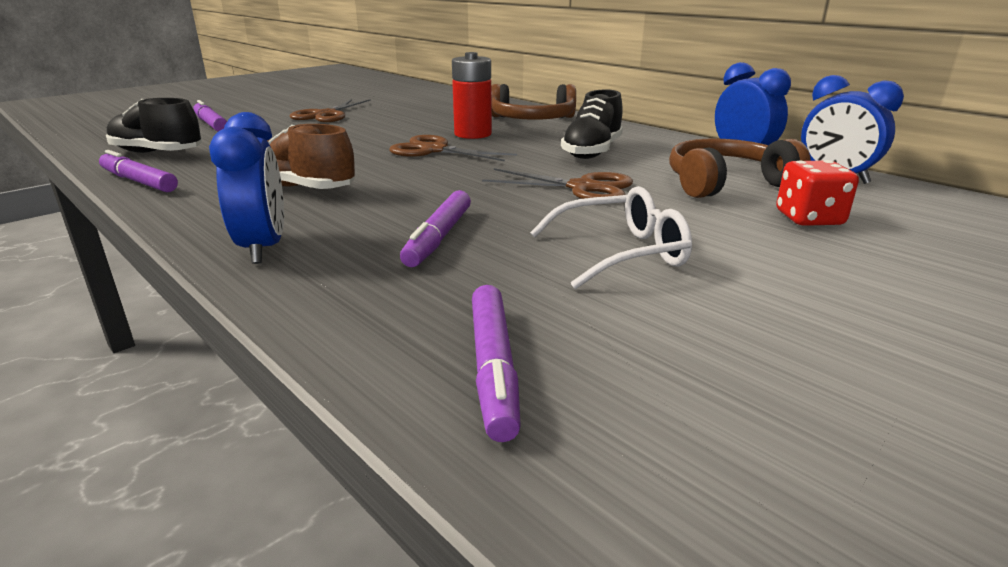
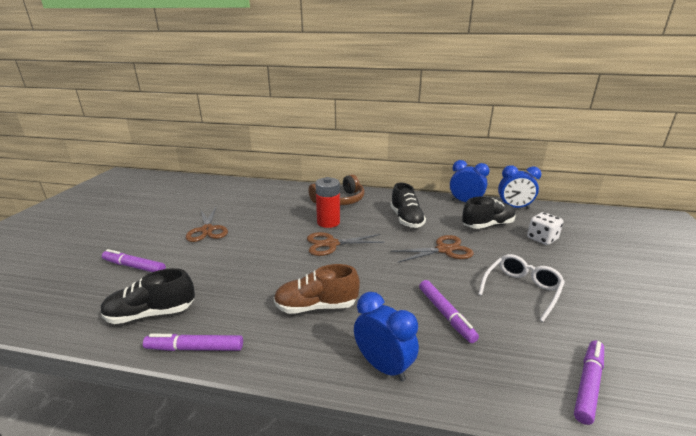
camera: 35 degrees left, 0 degrees up
(493, 368) = (588, 384): purple marker -> purple marker turned 105 degrees counterclockwise
(726, 183) = (487, 225): brown headphones -> black shoe
(809, 218) = (542, 239): red dice -> white dice

